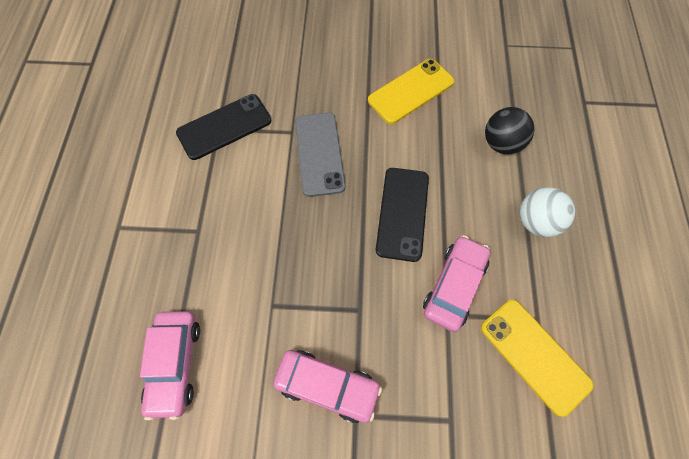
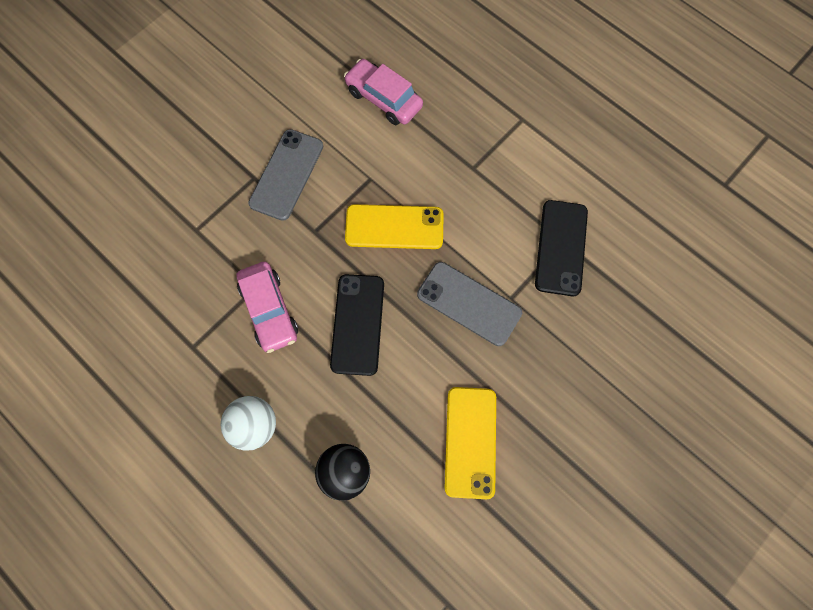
camera: 130 degrees right, 5 degrees up
(327, 385) = (286, 174): pink car -> grey phone
(402, 213) = (357, 324): black phone -> black phone turned 45 degrees clockwise
(534, 355) = (175, 320): yellow phone -> yellow phone (394, 227)

